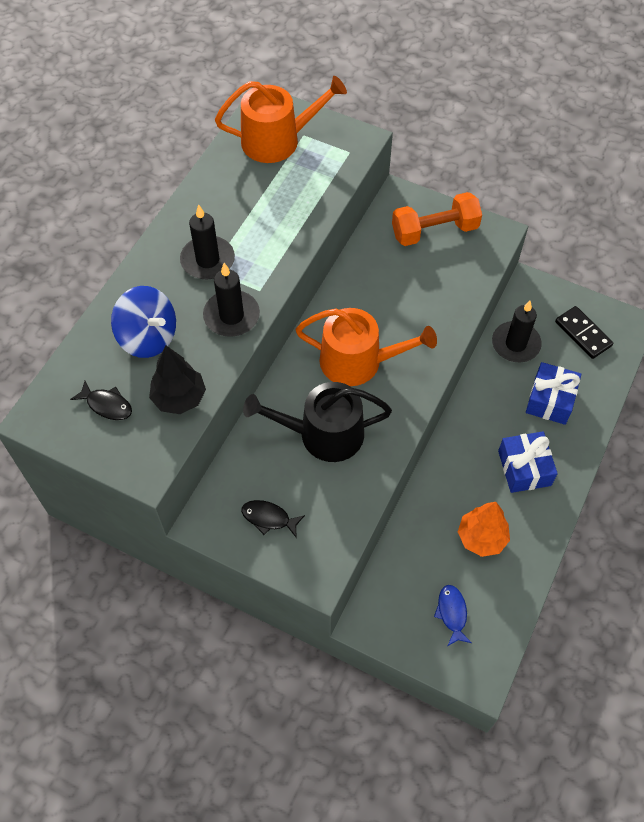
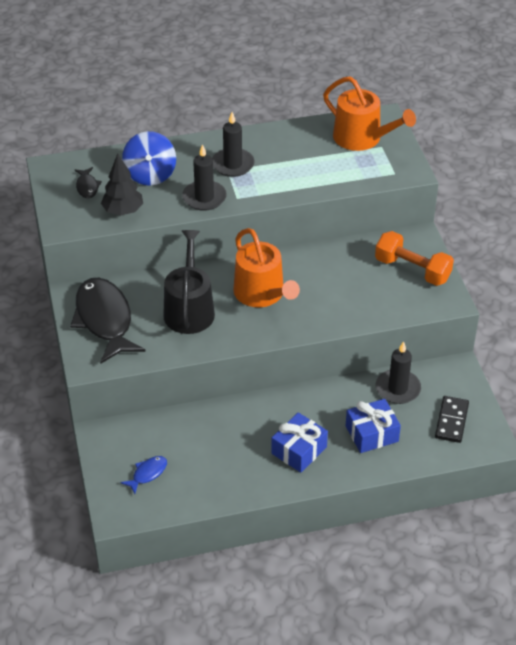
camera: 50 degrees right, 15 degrees down
(269, 518) = (104, 320): black fish -> black fish, size x2.30
(323, 434) = (189, 309): black watering can -> black watering can turned 45 degrees clockwise
(481, 538) = (219, 457): orange tree -> none

